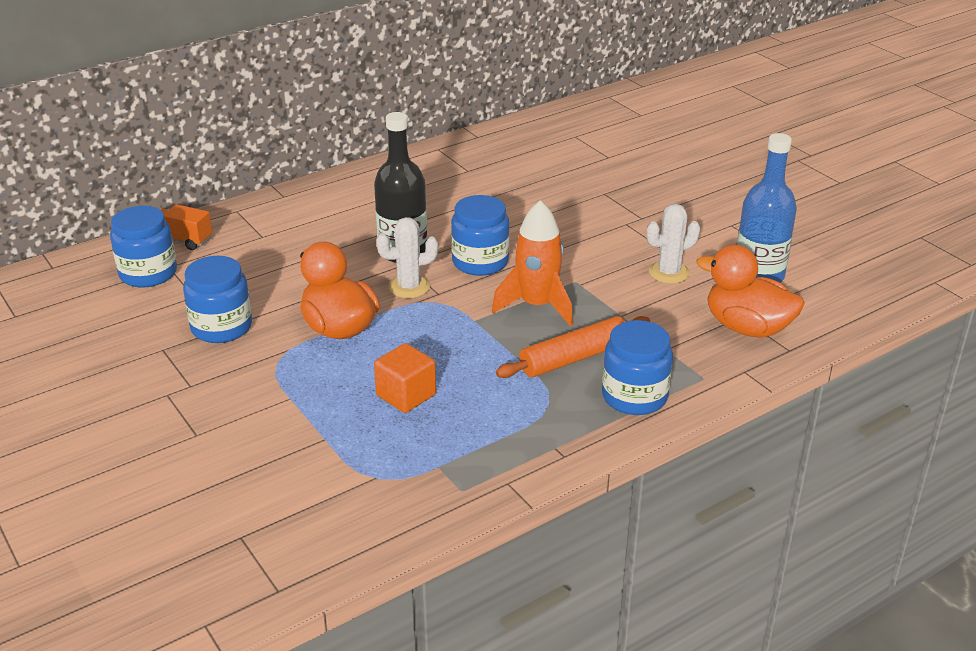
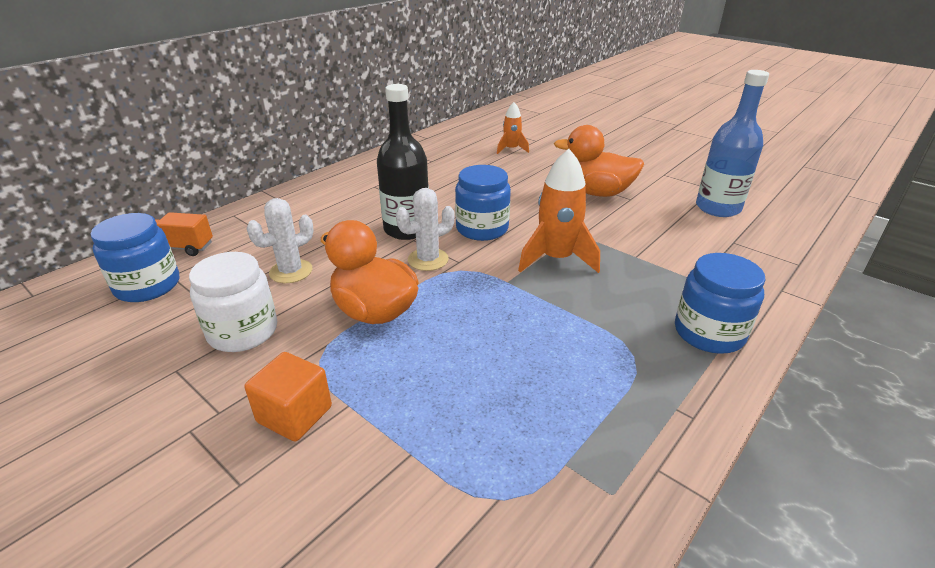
camera: 15 degrees left, 0 degrees up
(221, 327) = (243, 331): blue jar -> white jar
(406, 395) = (480, 375): orange cube -> orange cube (295, 414)
(570, 166) = (511, 149): none -> orange rocket
(574, 358) = (624, 303): orange rolling pin -> none
(669, 273) = (647, 215): white cactus -> white cactus (291, 271)
(747, 328) = (748, 251): orange duck -> orange duck (596, 192)

